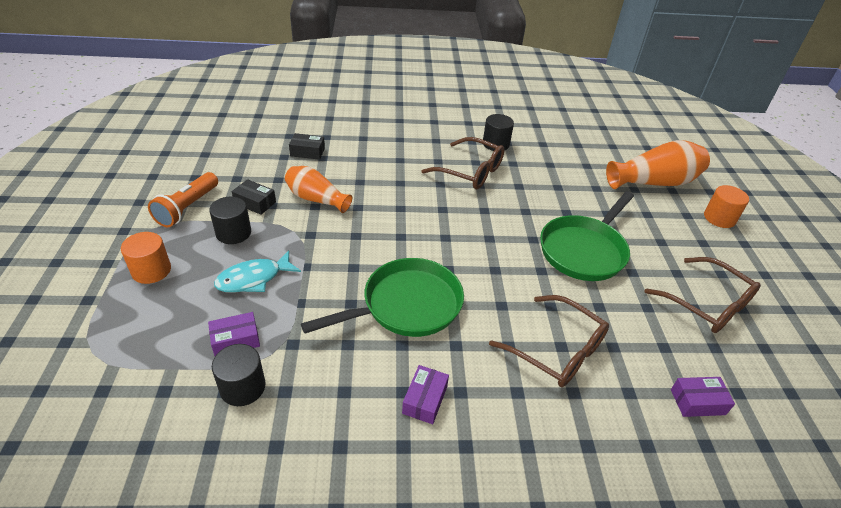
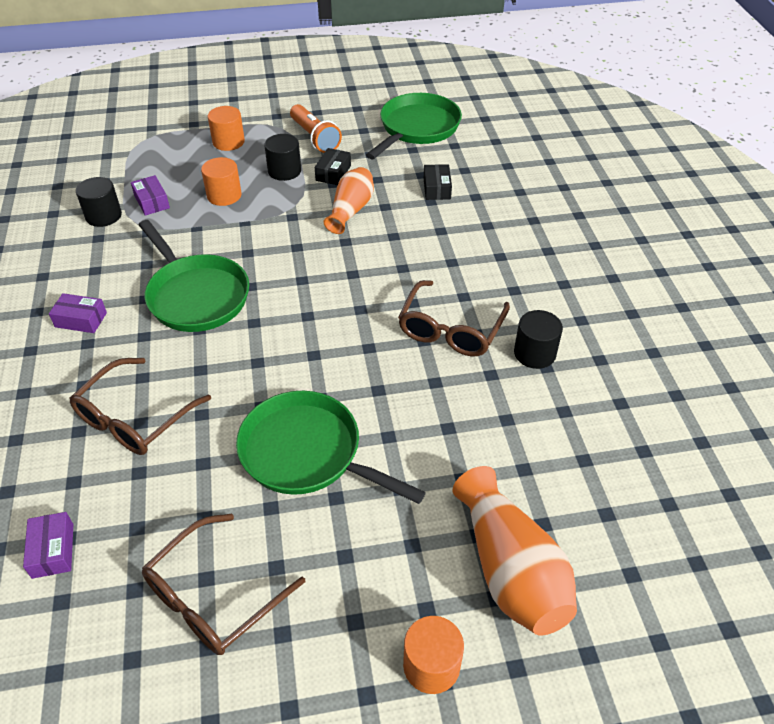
camera: 85 degrees right, 5 degrees up
(187, 208) = (314, 138): orange flashlight -> orange flashlight turned 135 degrees counterclockwise
(213, 148) = (417, 128): none -> green pan
(253, 279) = (224, 195): turquoise fish -> orange cylinder

